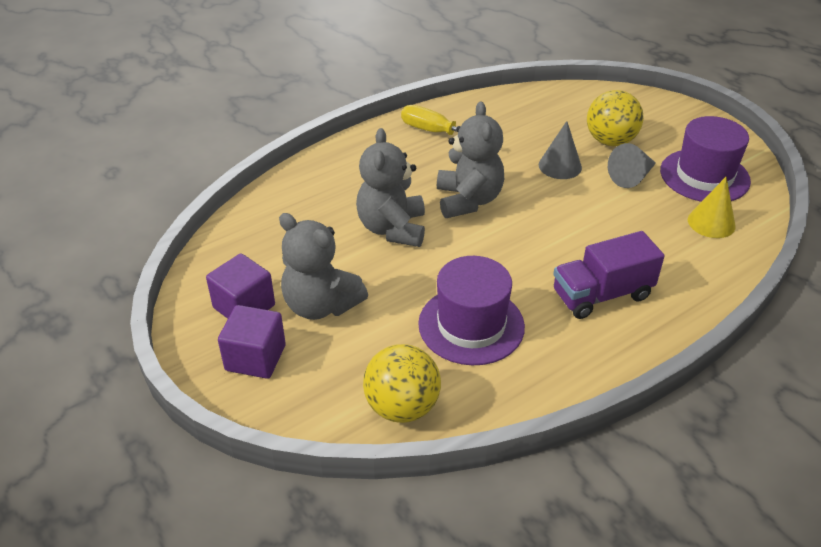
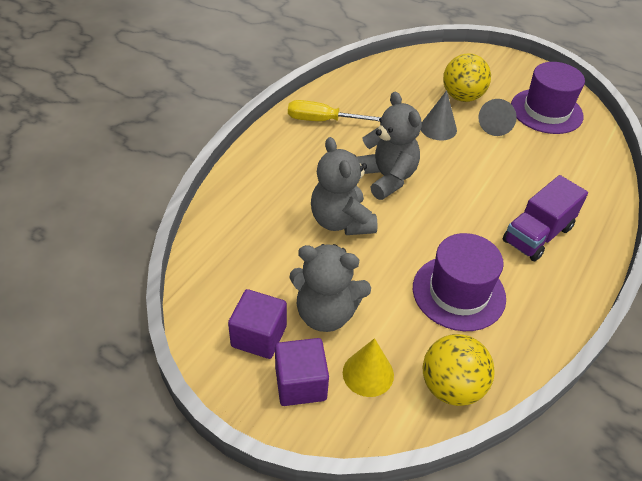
camera: 25 degrees left, 5 degrees up
(711, 222) = (574, 150): yellow cone -> yellow cone (368, 373)

